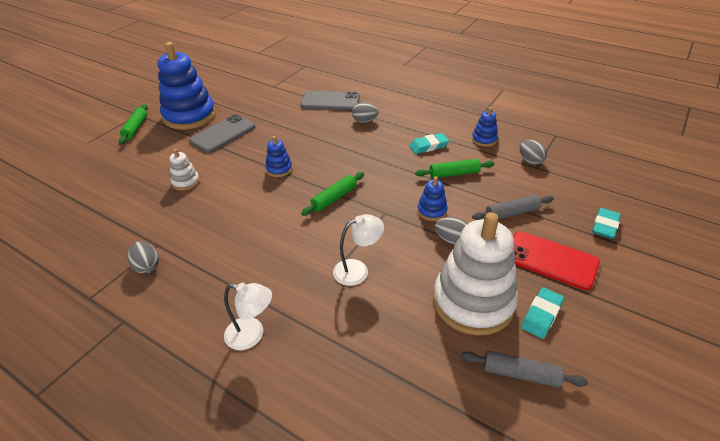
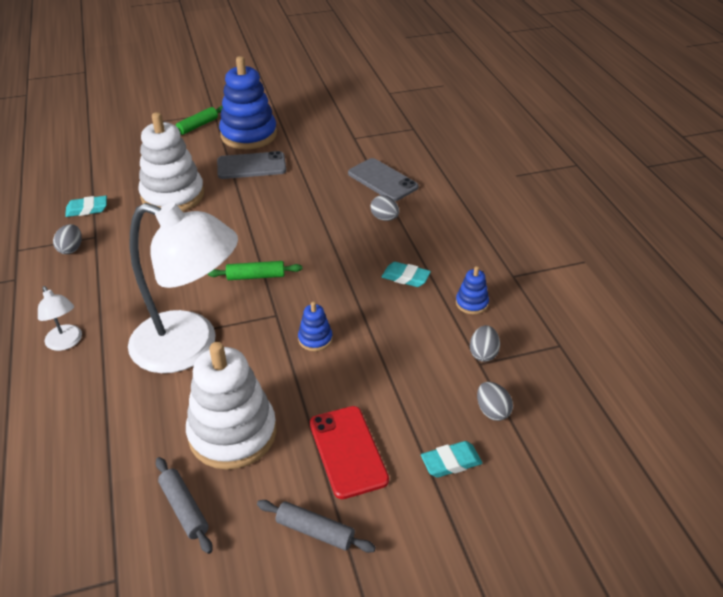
camera: 40 degrees right, 0 degrees up
(186, 182) = (173, 195): white stacking toy -> white stacking toy, size x2.26
(279, 169) = (250, 224): blue stacking toy -> none
(358, 270) = (190, 346): white lamp -> white lamp, size x2.38
(451, 239) = (293, 373): grey egg -> grey egg (492, 411)
(454, 174) = (387, 318): green rolling pin -> none
(512, 213) = (381, 388): grey rolling pin -> grey rolling pin (315, 531)
(541, 315) = (267, 484): turquoise eraser -> turquoise eraser (87, 209)

